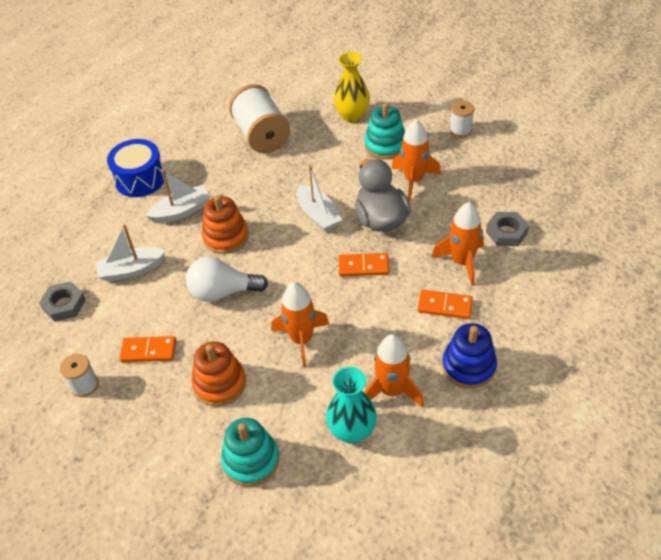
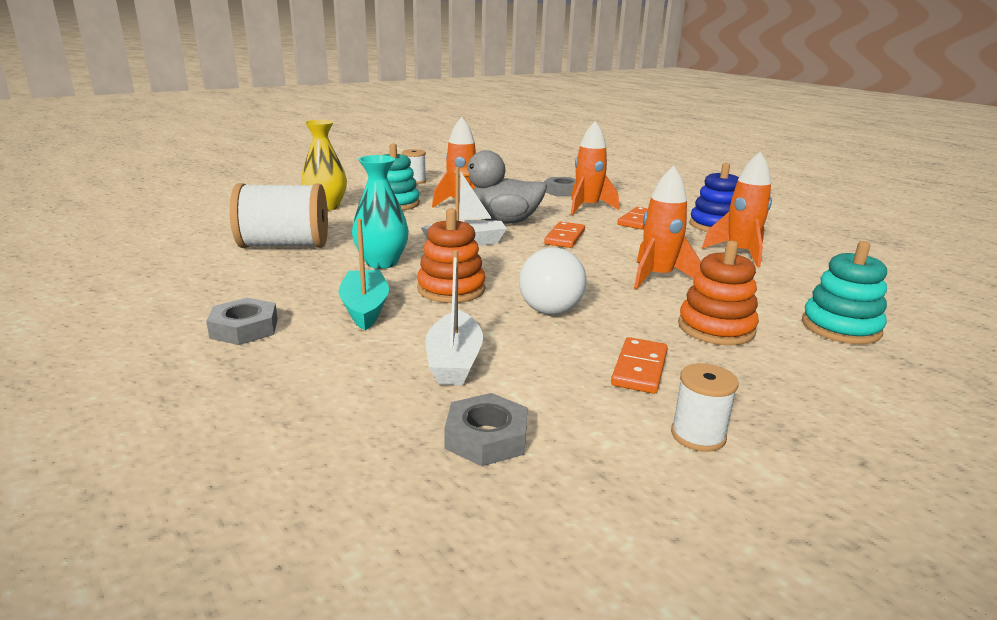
camera: 75 degrees left, 25 degrees down
(140, 179) = (244, 328): blue drum -> grey nut
(182, 211) = (365, 308): white boat -> turquoise boat
(352, 431) = (792, 275): turquoise vase -> turquoise vase (382, 263)

